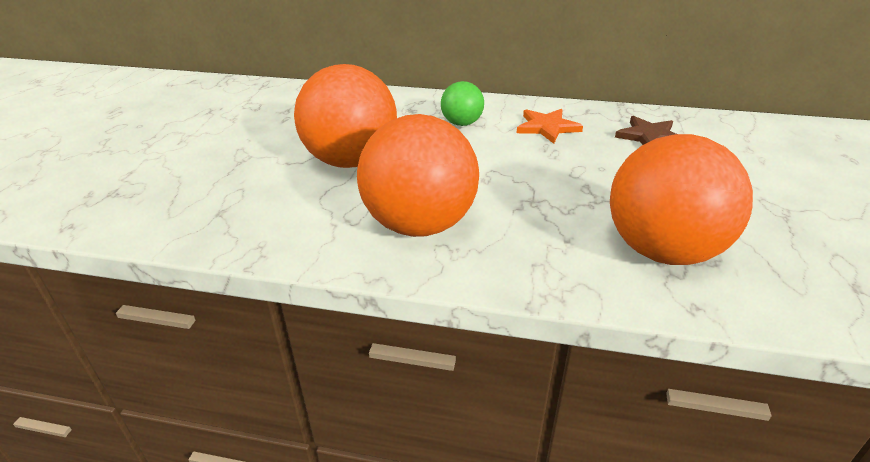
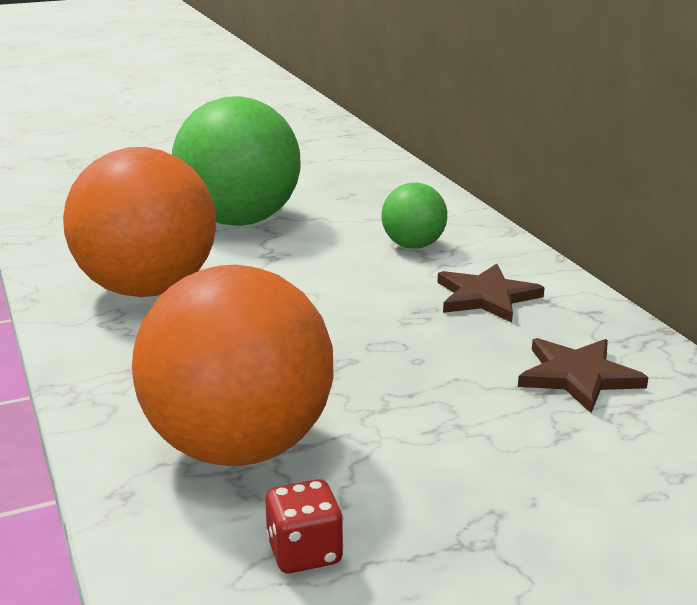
camera: 55 degrees right, 10 degrees down
(351, 161) = (239, 221): orange ball -> green ball
(547, 127) = (486, 297): orange star -> brown star
(779, 261) = (304, 552): none -> red dice

